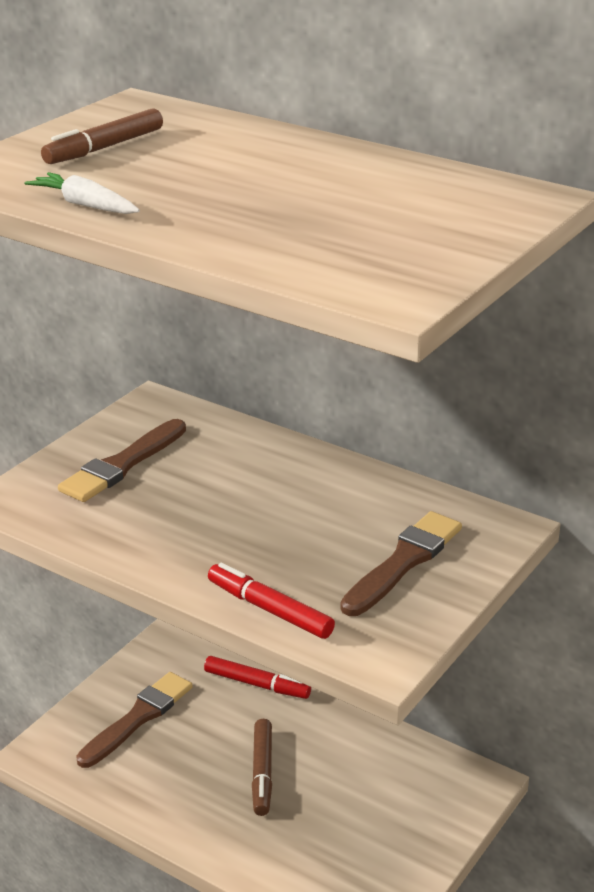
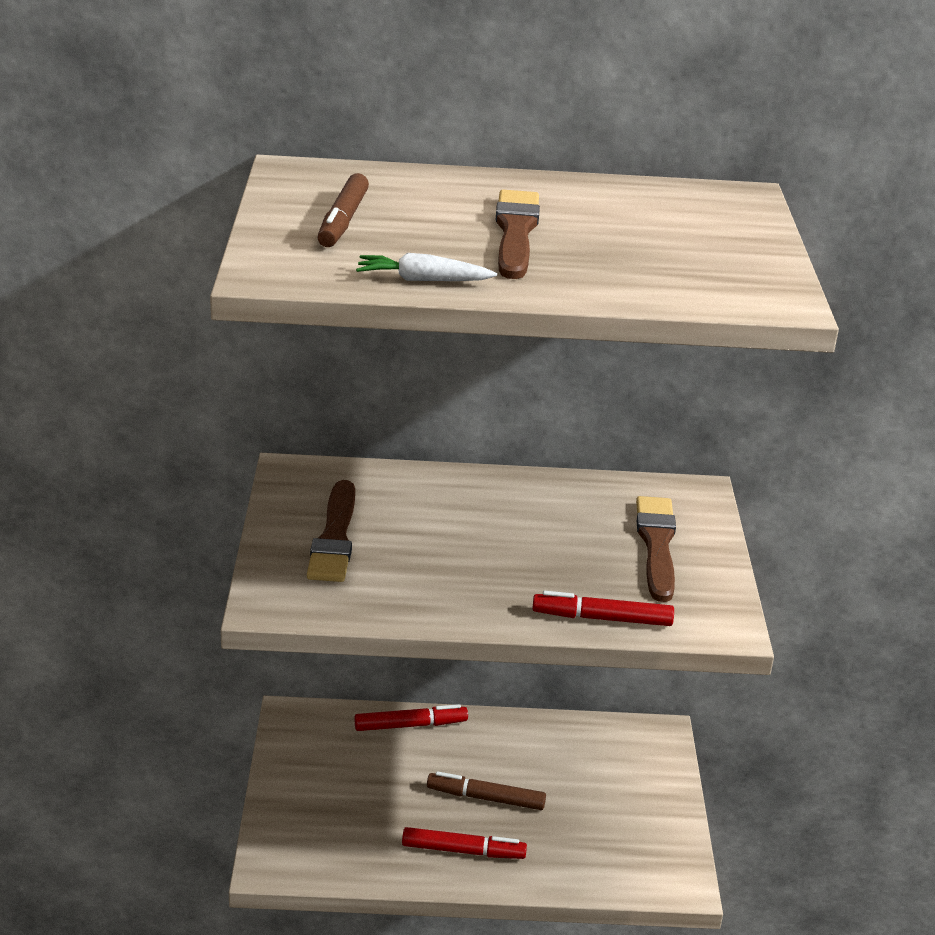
camera: 35 degrees left, 0 degrees up
(138, 718) = (334, 796): brown brush -> brown brush (515, 233)
(199, 810) = (463, 851): none -> red marker
(262, 773) = (486, 798): brown marker -> brown marker turned 135 degrees clockwise

